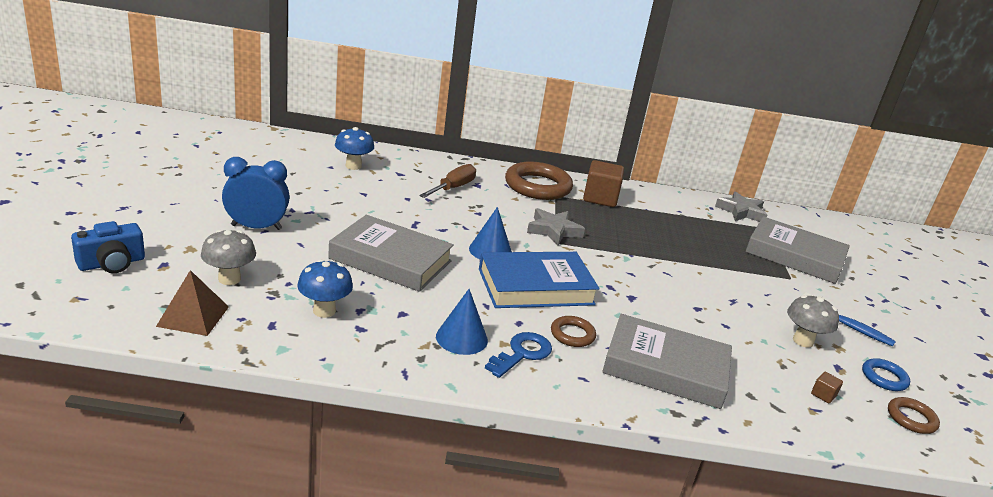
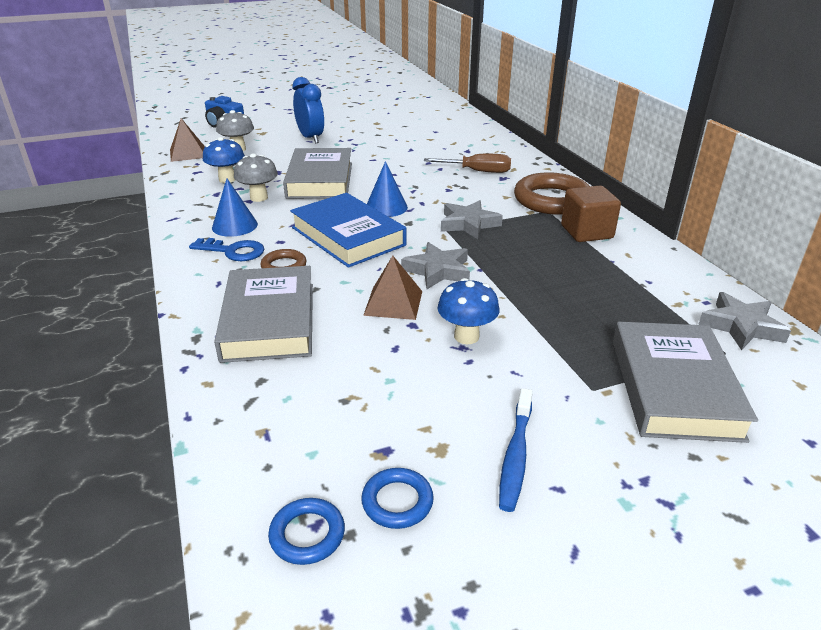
camera: 70 degrees right, 5 degrees up
(353, 166) = (450, 136): blue mushroom -> blue mushroom (466, 336)
(624, 271) = (438, 271): none -> grey star
(663, 305) = (393, 303): none -> brown pyramid
(803, 341) = (422, 412): grey mushroom -> grey mushroom (259, 197)
(823, 395) = (303, 439): brown cube -> none
(911, 418) = (307, 534): brown ring -> blue ring

